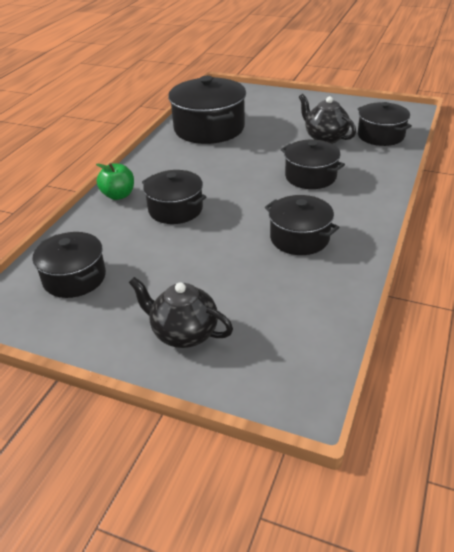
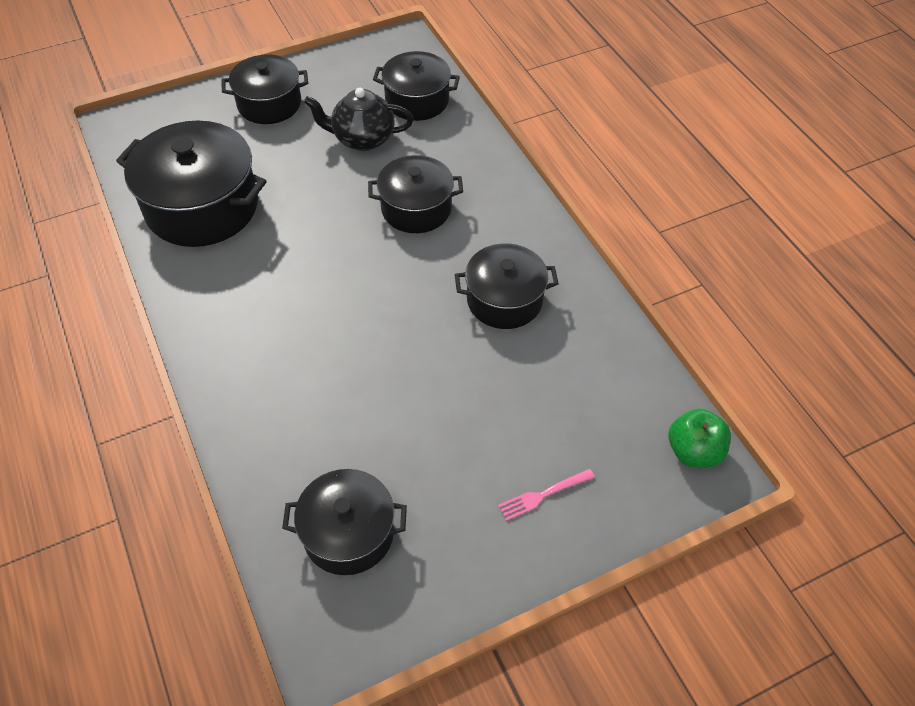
camera: 50 degrees left, 15 degrees up
(118, 195) = (232, 388): green apple -> green apple (693, 451)
(175, 209) = (331, 357): black pot -> black pot (269, 104)
(183, 333) = (543, 495): black teapot -> pink fork

